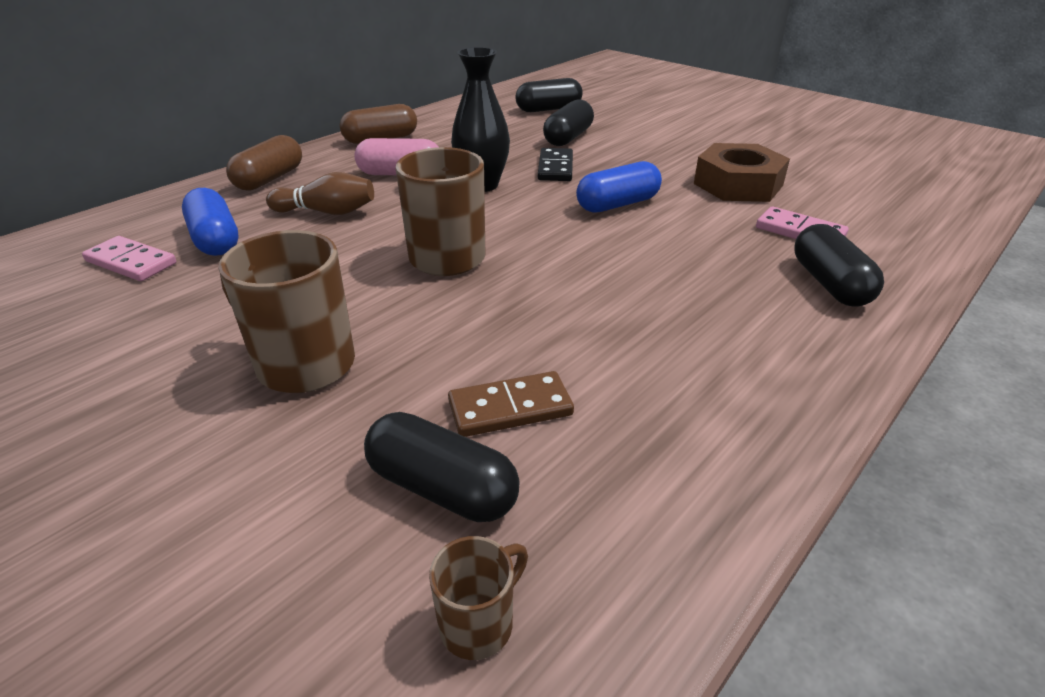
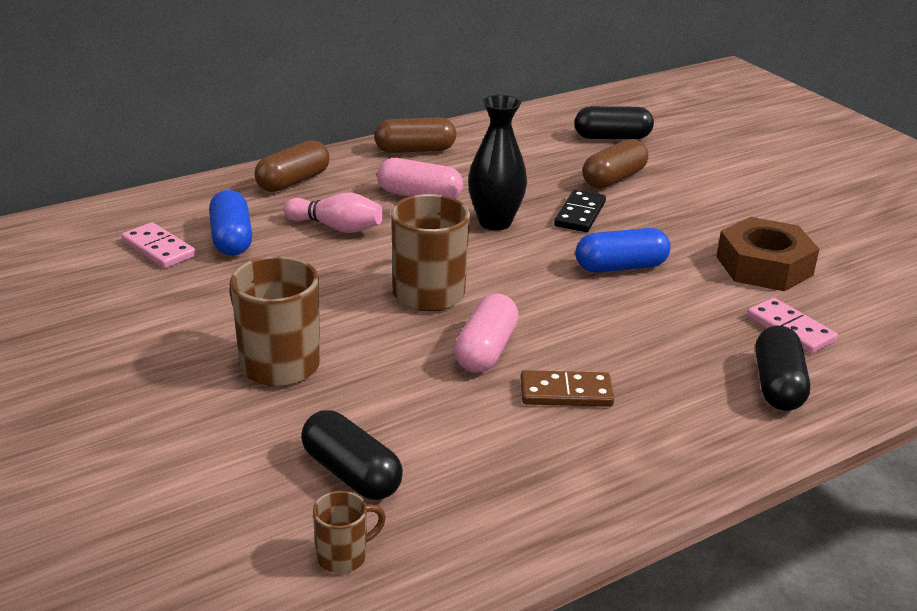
camera: 15 degrees right, 5 degrees down
(327, 212) = (336, 227): brown bowling pin -> pink bowling pin
(510, 408) = (426, 431): brown domino -> brown domino (566, 393)
(533, 303) = (486, 350): none -> pink capsule
(568, 138) = (613, 179): black capsule -> brown capsule

